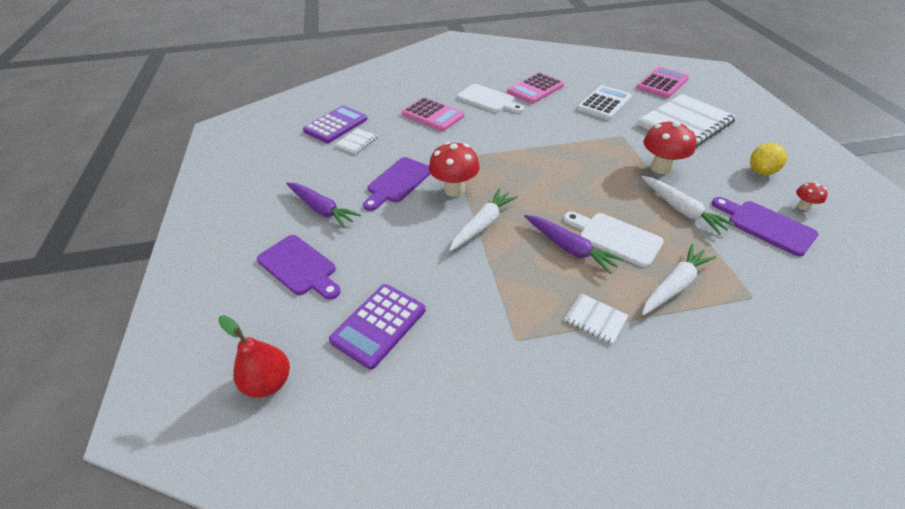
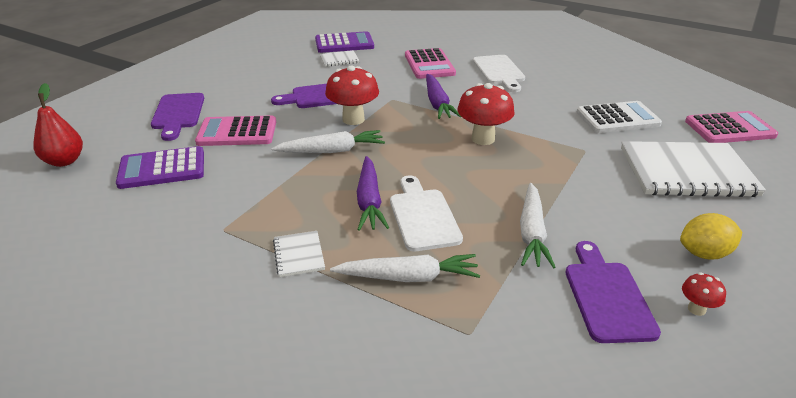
camera: 40 degrees right, 10 degrees down
(321, 209) = (245, 89): purple carrot -> purple carrot (437, 103)
(535, 89) = (562, 80): pink calculator -> pink calculator (237, 132)
(660, 168) = (577, 192): red mushroom -> red mushroom (483, 139)

